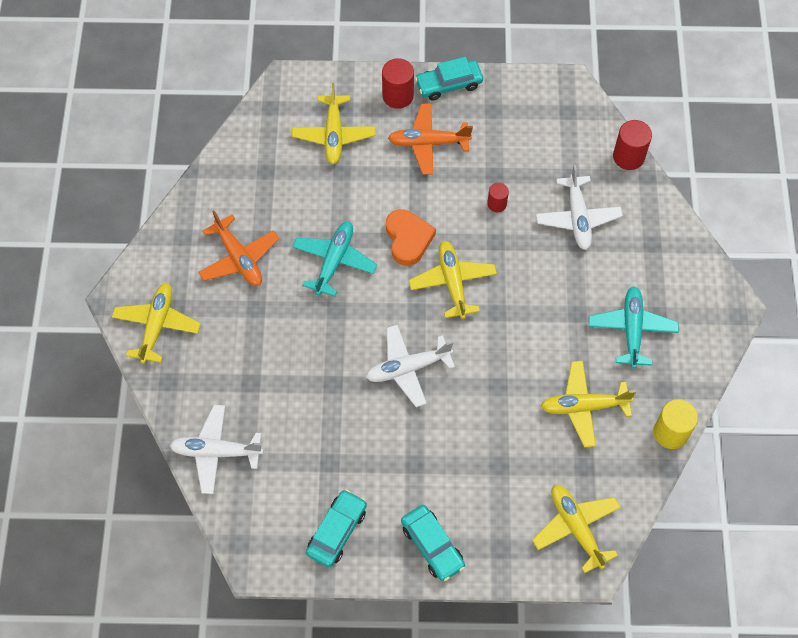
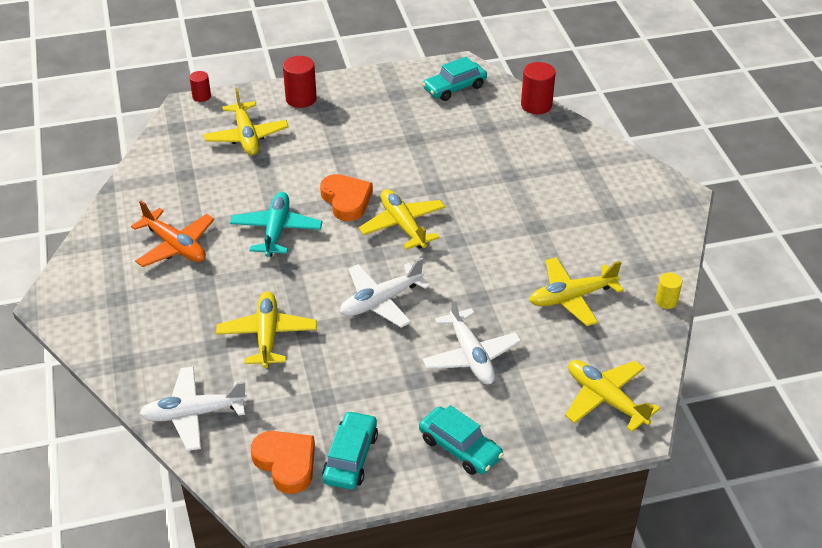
camera: 15 degrees left, 20 degrees down
(157, 325) = (99, 317): yellow plane -> yellow plane (267, 335)
(281, 523) = (286, 463): none -> orange heart
(428, 143) = (342, 127): orange plane -> none
(449, 84) = (347, 83): turquoise car -> turquoise car (454, 88)
(497, 204) = (425, 159): red cylinder -> red cylinder (201, 96)
(577, 218) = (506, 156): white plane -> white plane (470, 356)
(632, 329) = (593, 228): turquoise plane -> none
(670, 432) = (666, 301): yellow cylinder -> yellow cylinder, size x0.60

